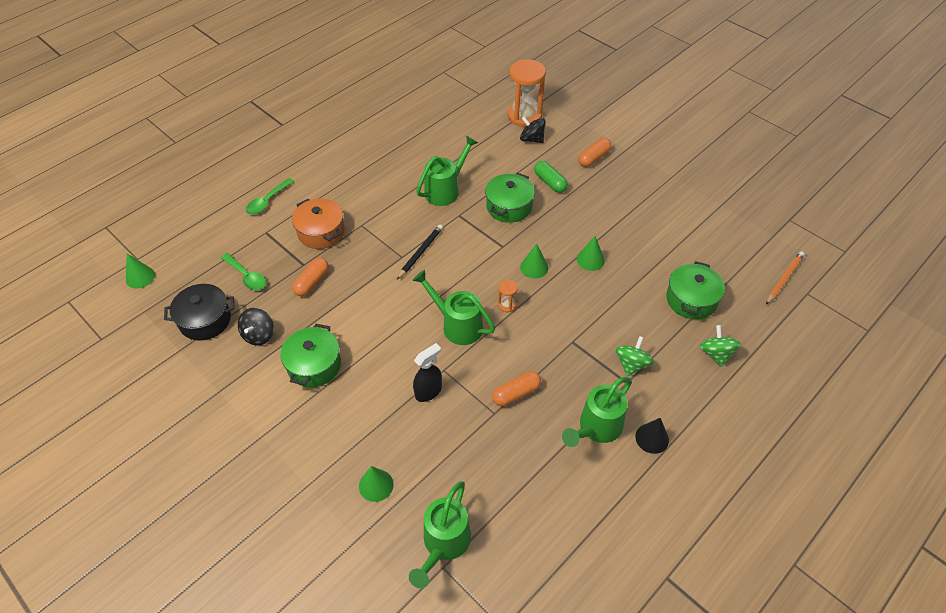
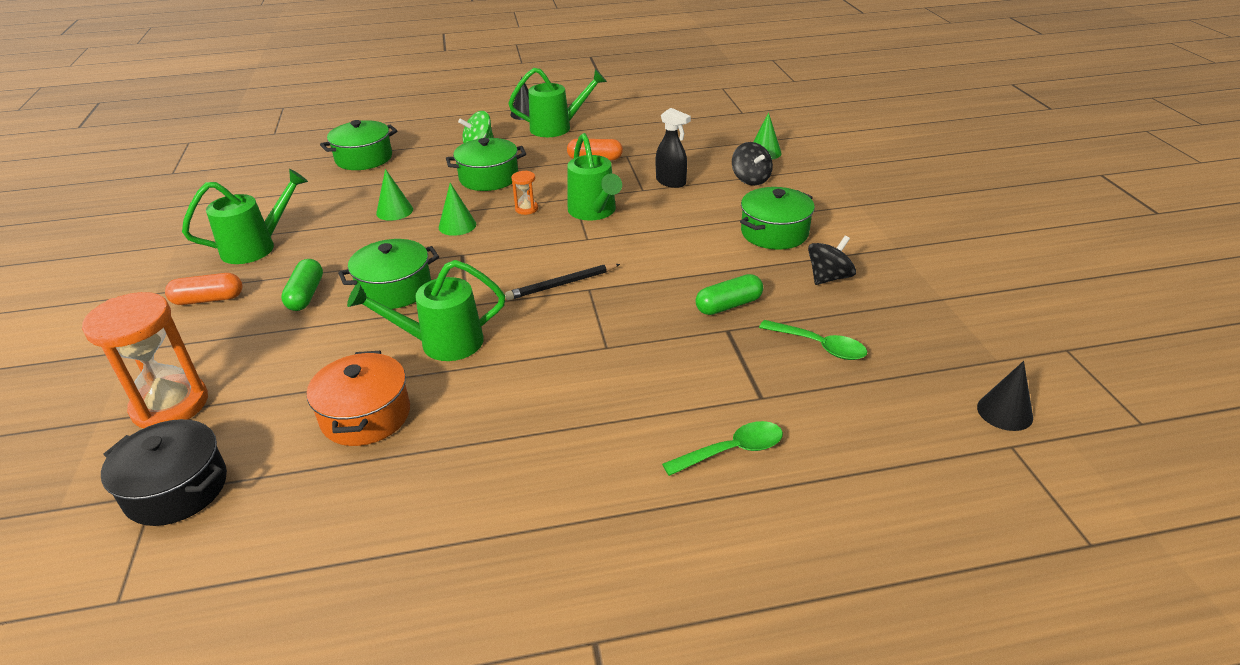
camera: 145 degrees left, 15 degrees down
(140, 277) = (1004, 412): green cone -> black cone
(205, 320) = (899, 317): black pot -> black pot (176, 489)
(247, 276) = (819, 346): green spoon -> green spoon turned 135 degrees clockwise
(312, 282) = (728, 305): orange capsule -> green capsule
(321, 232) = (673, 361): orange pot -> orange pot (366, 416)
(428, 391) = (671, 182): black spray bottle -> black spray bottle turned 135 degrees counterclockwise
(444, 544) = (733, 119): green watering can -> green watering can (256, 247)
(532, 139) = (227, 361): black spinning top -> black spinning top (750, 179)
(571, 325) = (489, 178): none -> green pot
(716, 354) = (407, 130): green spinning top -> none
(784, 279) = (269, 145): orange pencil -> none

